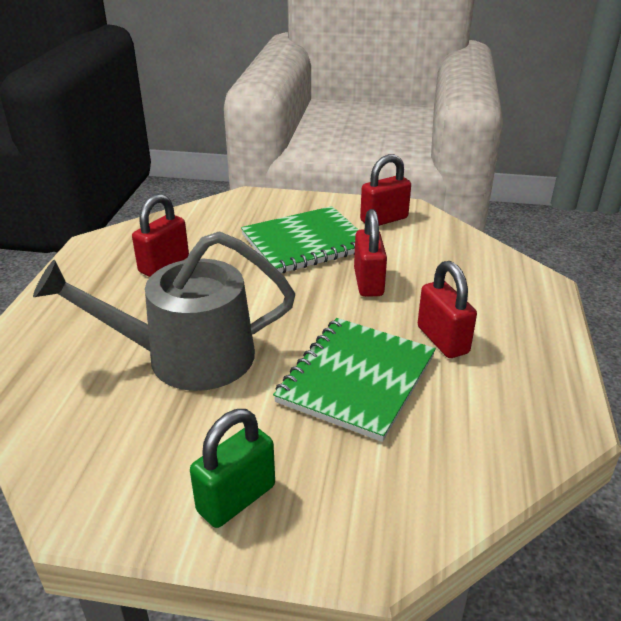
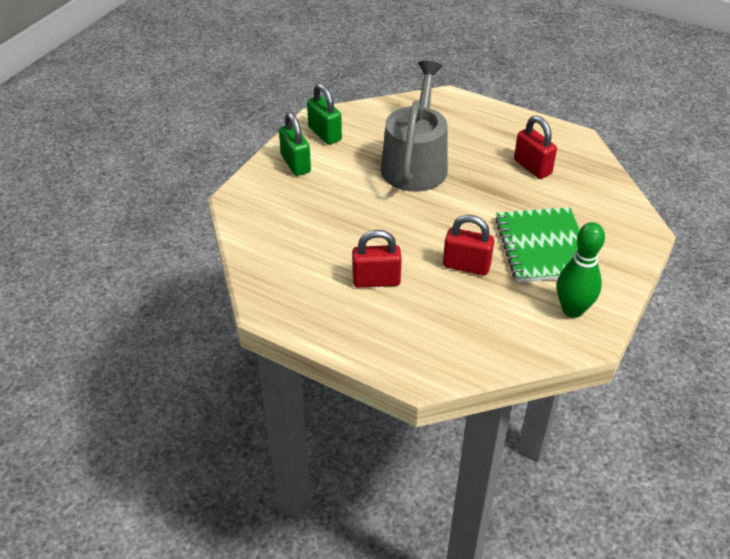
camera: 110 degrees right, 10 degrees up
(130, 484) = (325, 134): none -> green padlock
(356, 379) = (358, 227): green notebook -> none
(384, 219) = (572, 310): red padlock -> green bowling pin

